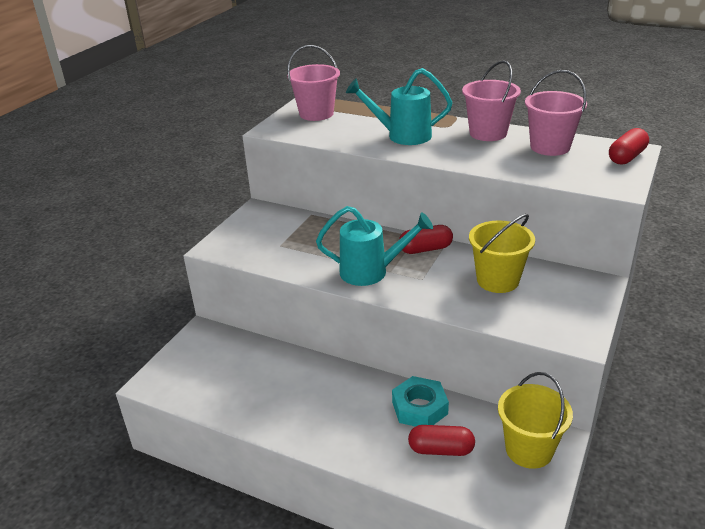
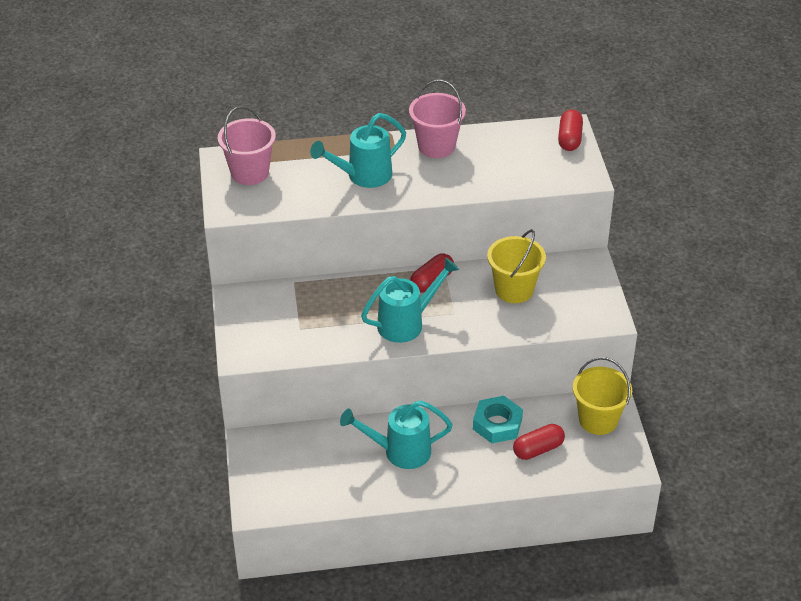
camera: 35 degrees left, 10 degrees up
(309, 392) = (400, 451): none -> turquoise watering can
(550, 147) = (501, 147): pink bucket -> none

